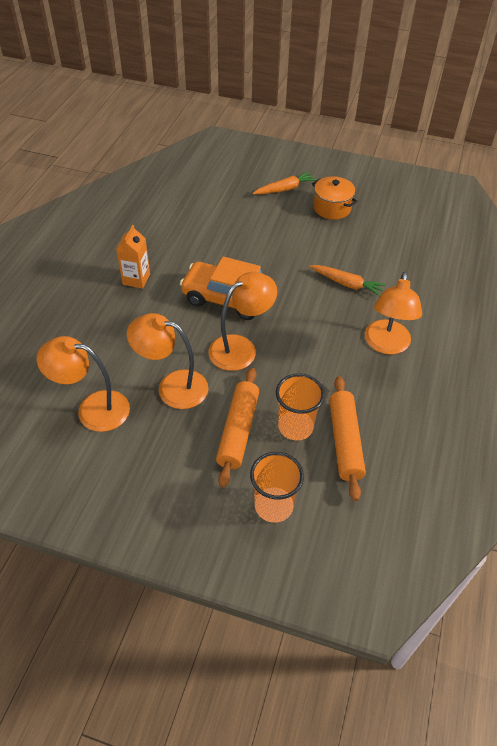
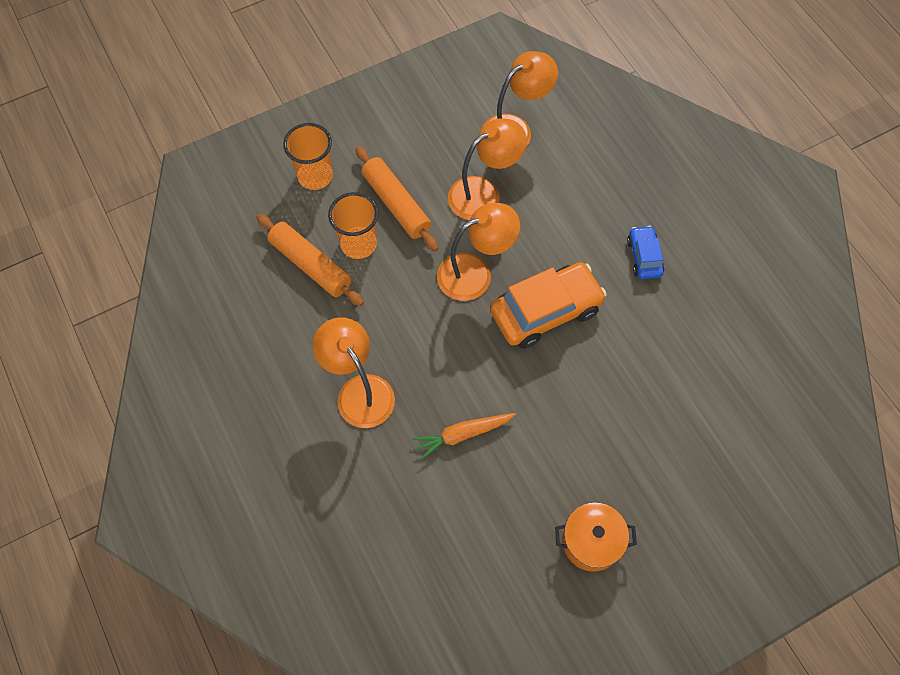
camera: 135 degrees right, 15 degrees up
(136, 279) = (644, 257): orange carton -> blue car
(241, 348) = (475, 273): orange lamp -> orange lamp turned 120 degrees counterclockwise
(285, 189) = (673, 523): orange carrot -> none

